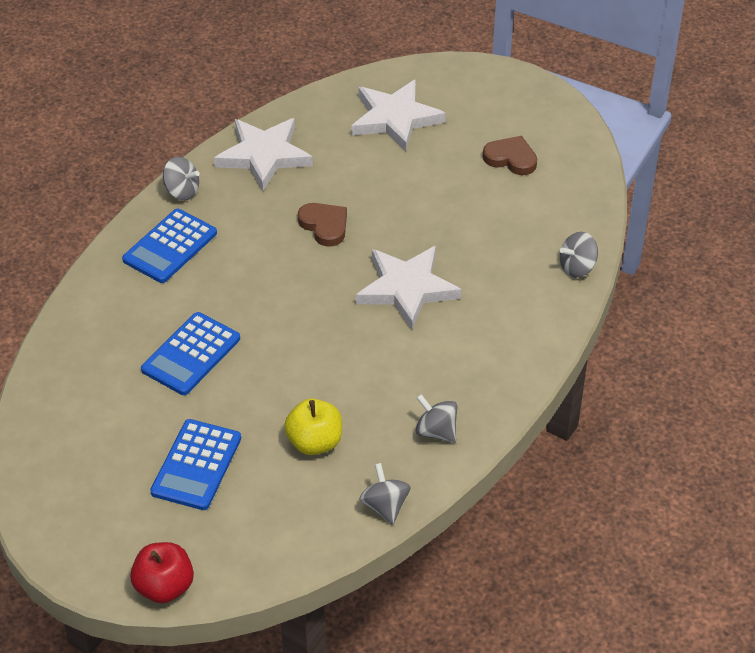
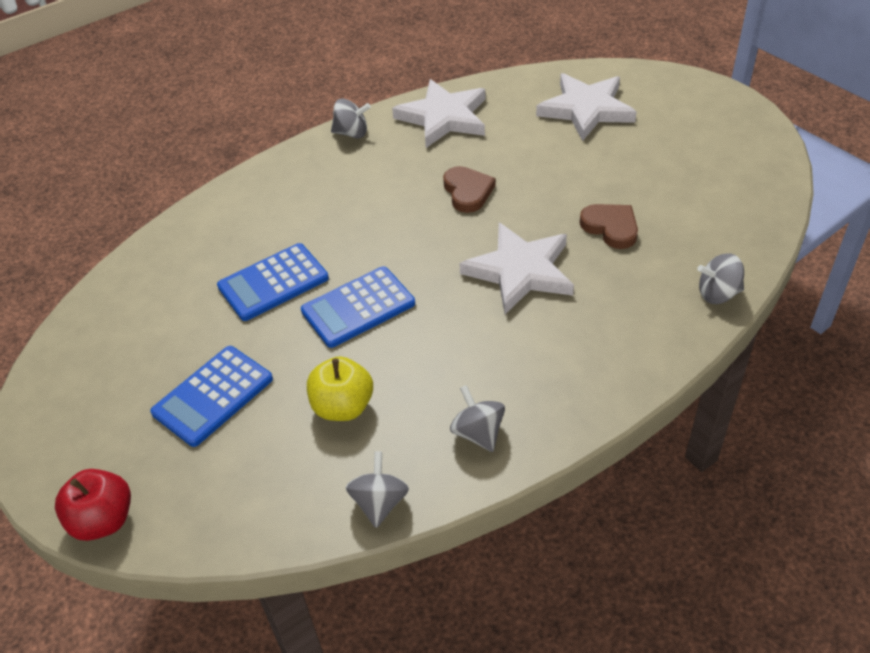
camera: 25 degrees right, 0 degrees up
(170, 247) = (313, 178): blue calculator -> blue calculator (358, 307)
(182, 191) = (352, 133): grey spinning top -> grey spinning top turned 45 degrees counterclockwise
(511, 158) = (689, 169): brown heart -> brown heart (611, 227)

